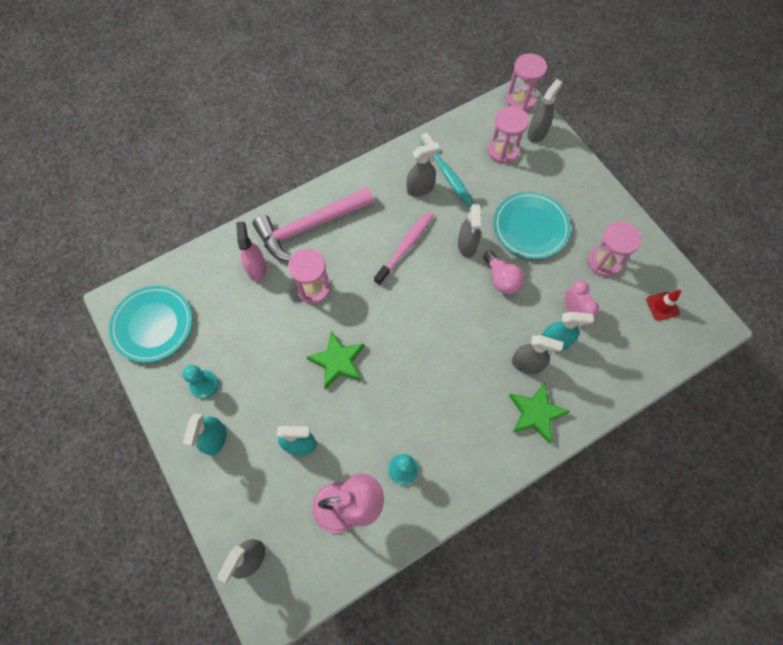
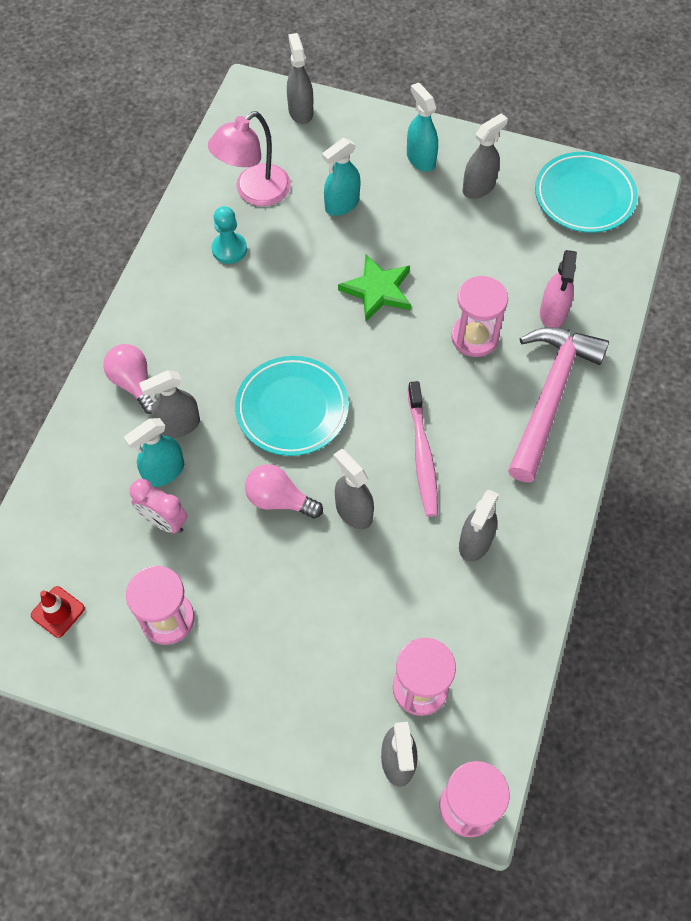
camera: 140 degrees right, 5 degrees down
(204, 384) = (479, 187): turquoise pawn -> grey spray bottle
(257, 268) = (552, 313): pink spray bottle -> pink spray bottle turned 60 degrees clockwise
(447, 174) = (461, 590): turquoise toothbrush -> none
(530, 227) = (295, 595): turquoise plate -> turquoise plate (292, 409)
(536, 413) = (134, 384): green star -> pink light bulb

